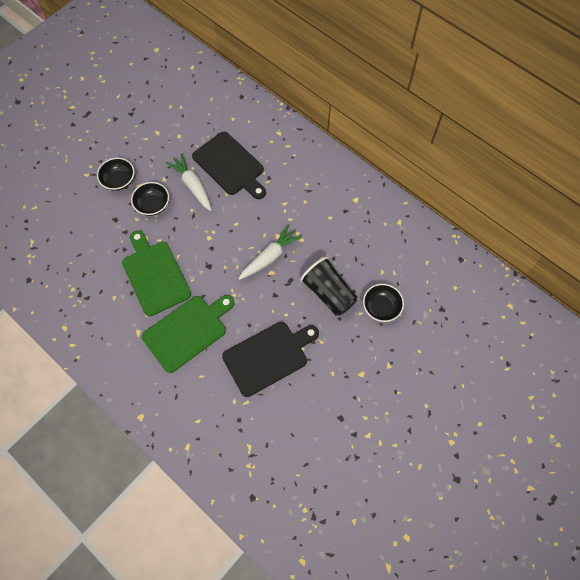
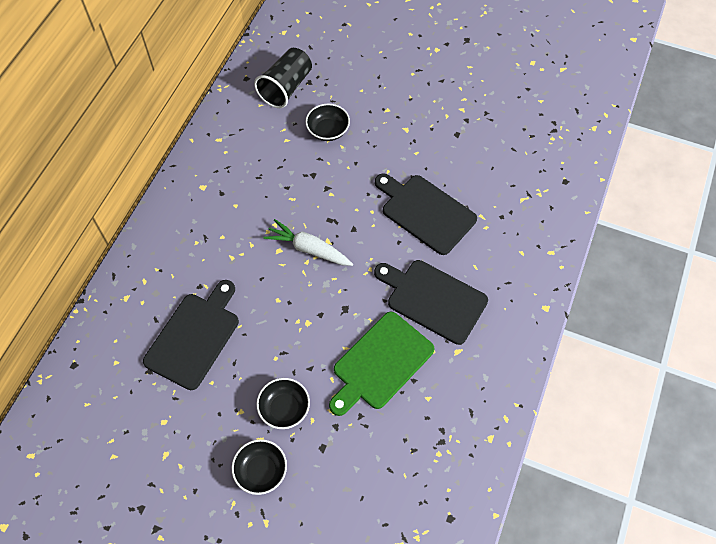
camera: 110 degrees left, 5 degrees down
(187, 331) = (433, 299): green cutting board -> black cutting board
(192, 185) = (239, 371): white carrot -> none
(328, 293) = (330, 180): black cup -> black cup (286, 87)

